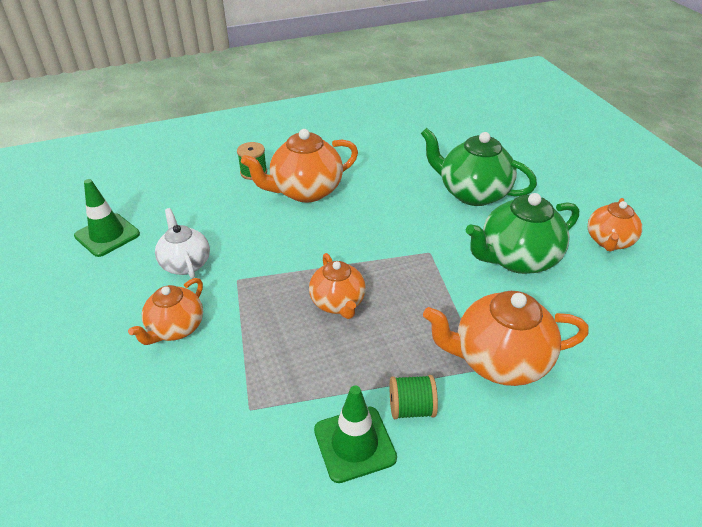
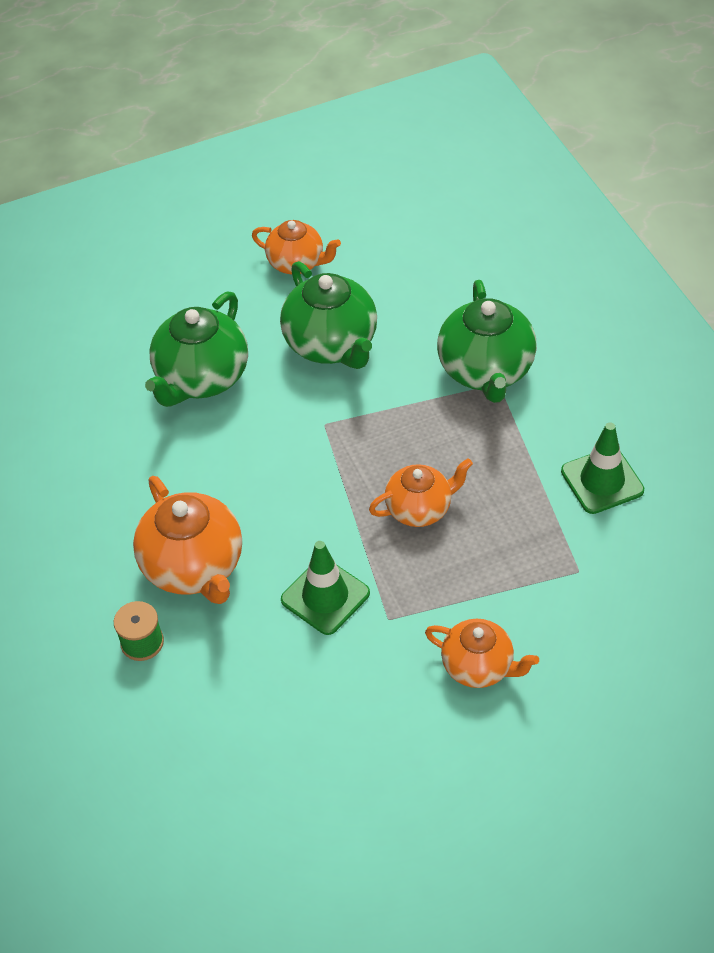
camera: 90 degrees left, 10 degrees up
(107, 235) = (305, 806): green traffic cone -> green traffic cone (325, 596)
(185, 263) = (362, 685): white teapot -> none
(411, 408) = (555, 439): green spool -> none
(498, 360) = (486, 371): orange teapot -> green teapot

